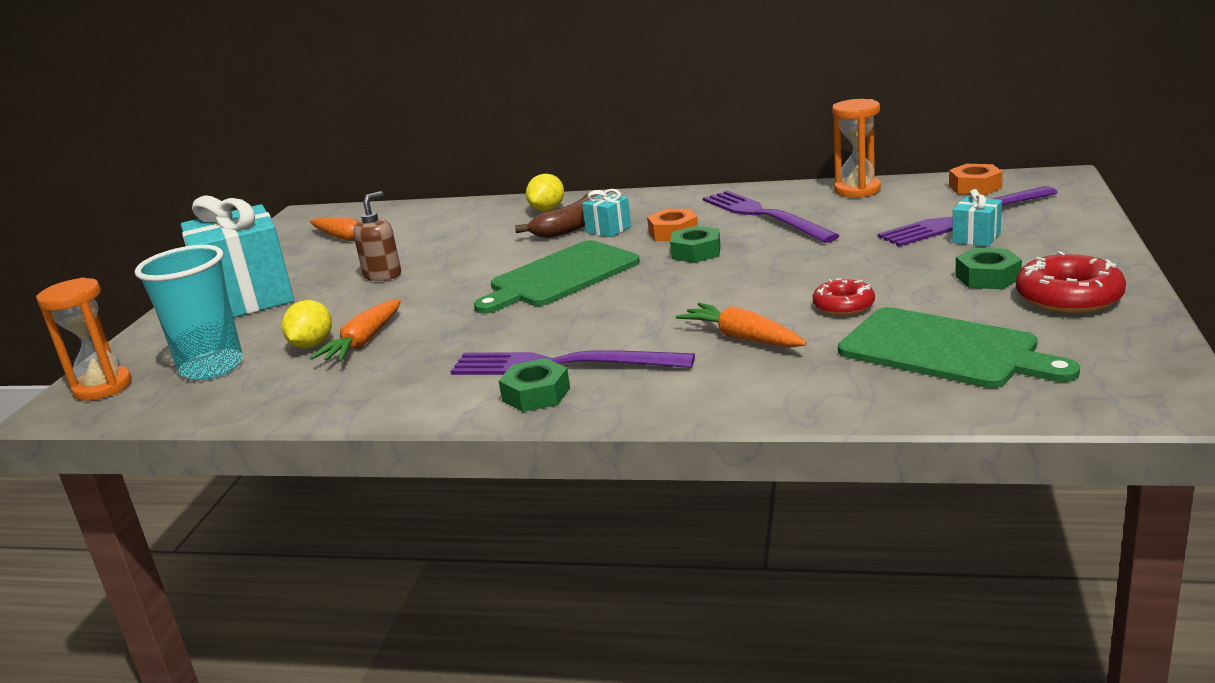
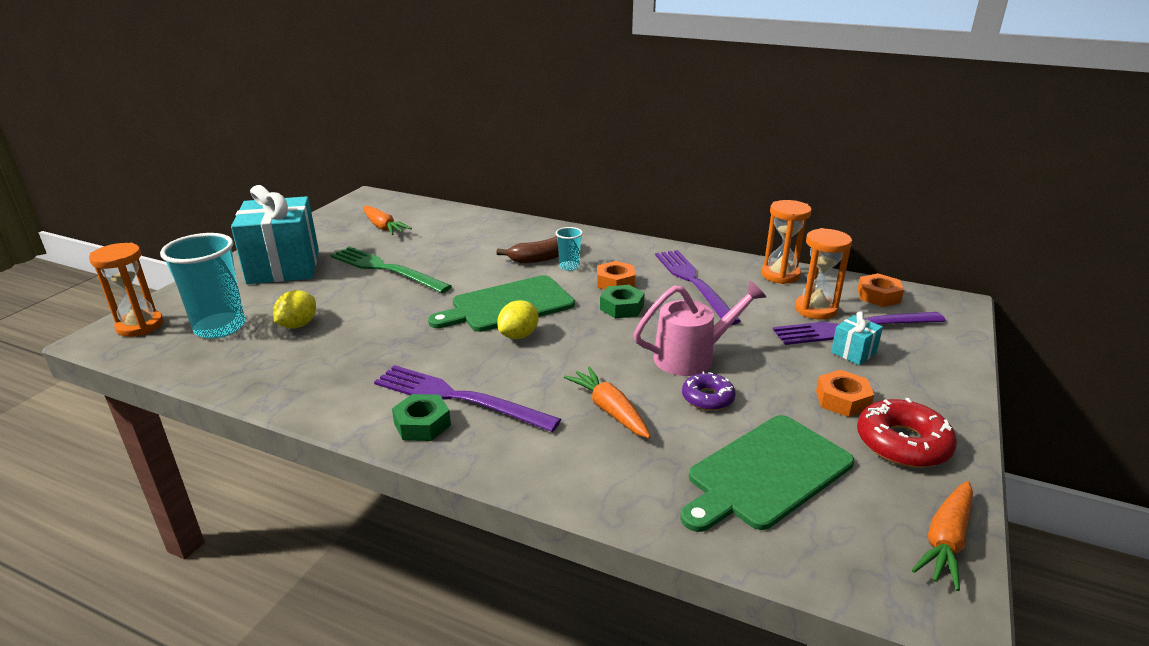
camera: 10 degrees right, 5 degrees up
(364, 342) = (334, 332): orange carrot -> orange carrot (946, 541)
(383, 275) = (386, 269): brown soap dispenser -> green fork
(547, 210) = (536, 235): yellow lemon -> yellow lemon (519, 335)
(608, 229) = (569, 266): turquoise gift -> turquoise cup
(805, 276) = (692, 357): none -> pink watering can
(843, 305) = (707, 398): red donut -> purple donut
(914, 211) = (815, 309): none -> orange hourglass
(944, 350) = (766, 473): green cutting board -> green cutting board turned 90 degrees clockwise
(987, 277) = (842, 400): green nut -> orange nut

